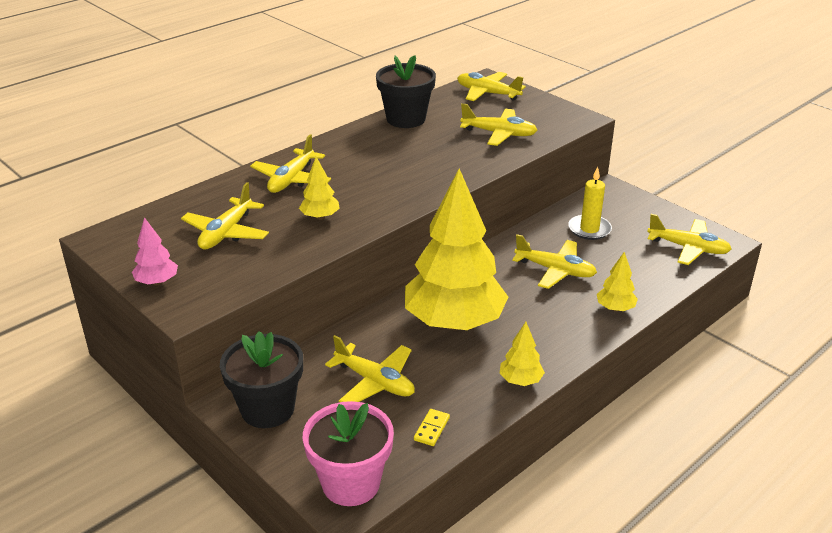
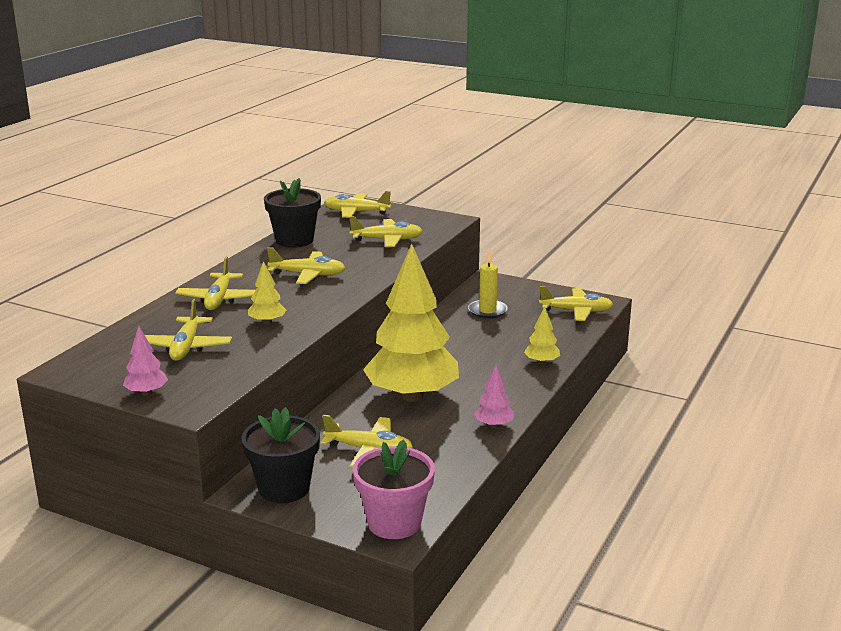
camera: 20 degrees left, 10 degrees down
(431, 429) = (439, 472): yellow domino -> none
(520, 381) = (493, 425): yellow tree -> pink tree
(555, 270) = (476, 344): yellow plane -> yellow plane (308, 275)

